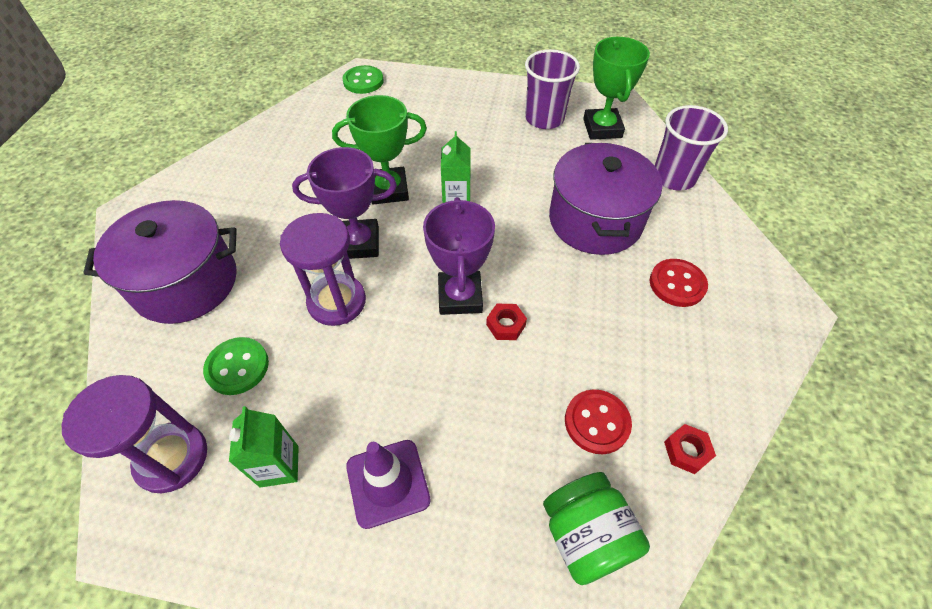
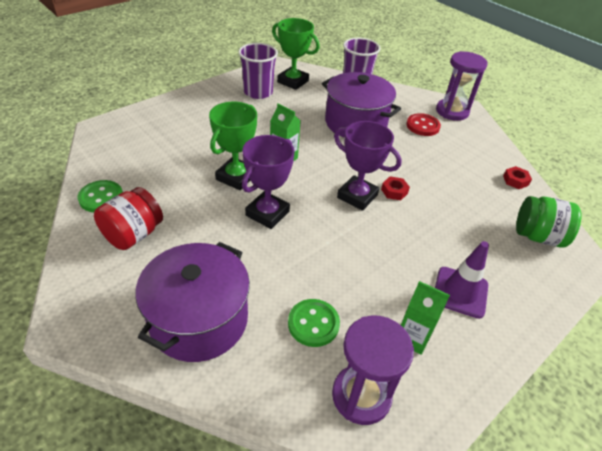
camera: 55 degrees left, 10 degrees down
(251, 180) = (133, 234): none -> red jar
(337, 302) = (307, 248): purple hourglass -> purple hourglass (452, 111)
(363, 81) = (111, 132): green button -> green button (101, 197)
(597, 422) = (480, 197): red button -> none

